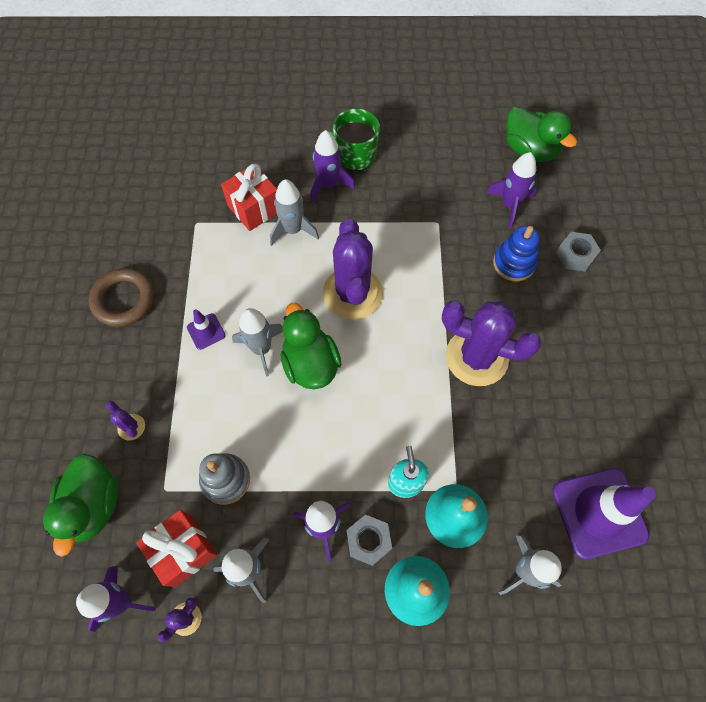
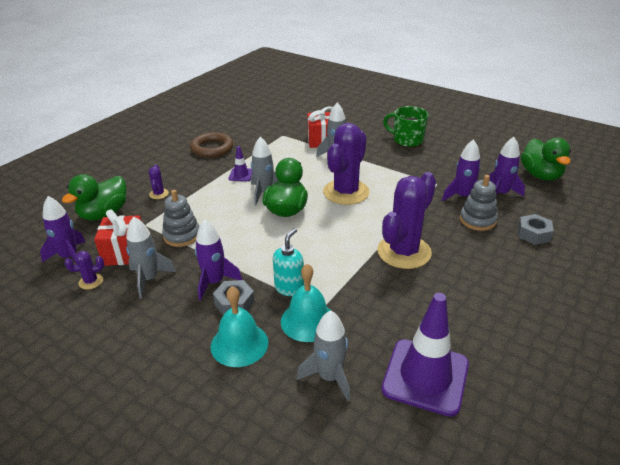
camera: 35 degrees right, 30 degrees down
(328, 185) = (378, 146): purple rocket -> purple rocket (462, 197)
(476, 357) = (404, 252): purple cactus -> purple cactus turned 75 degrees clockwise
(514, 263) = (477, 220): blue stacking toy -> grey stacking toy

